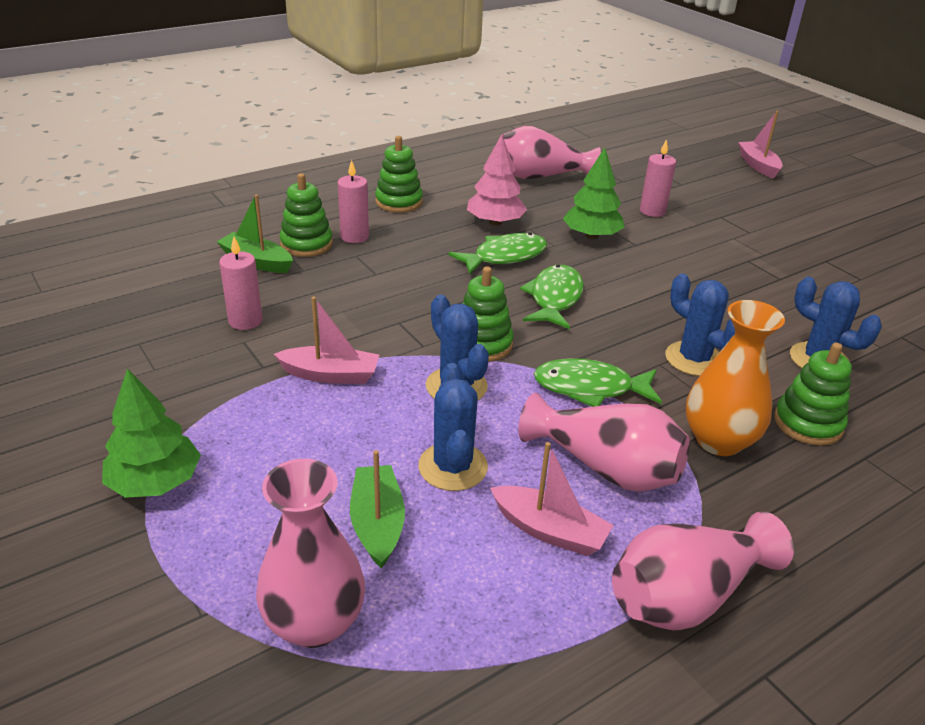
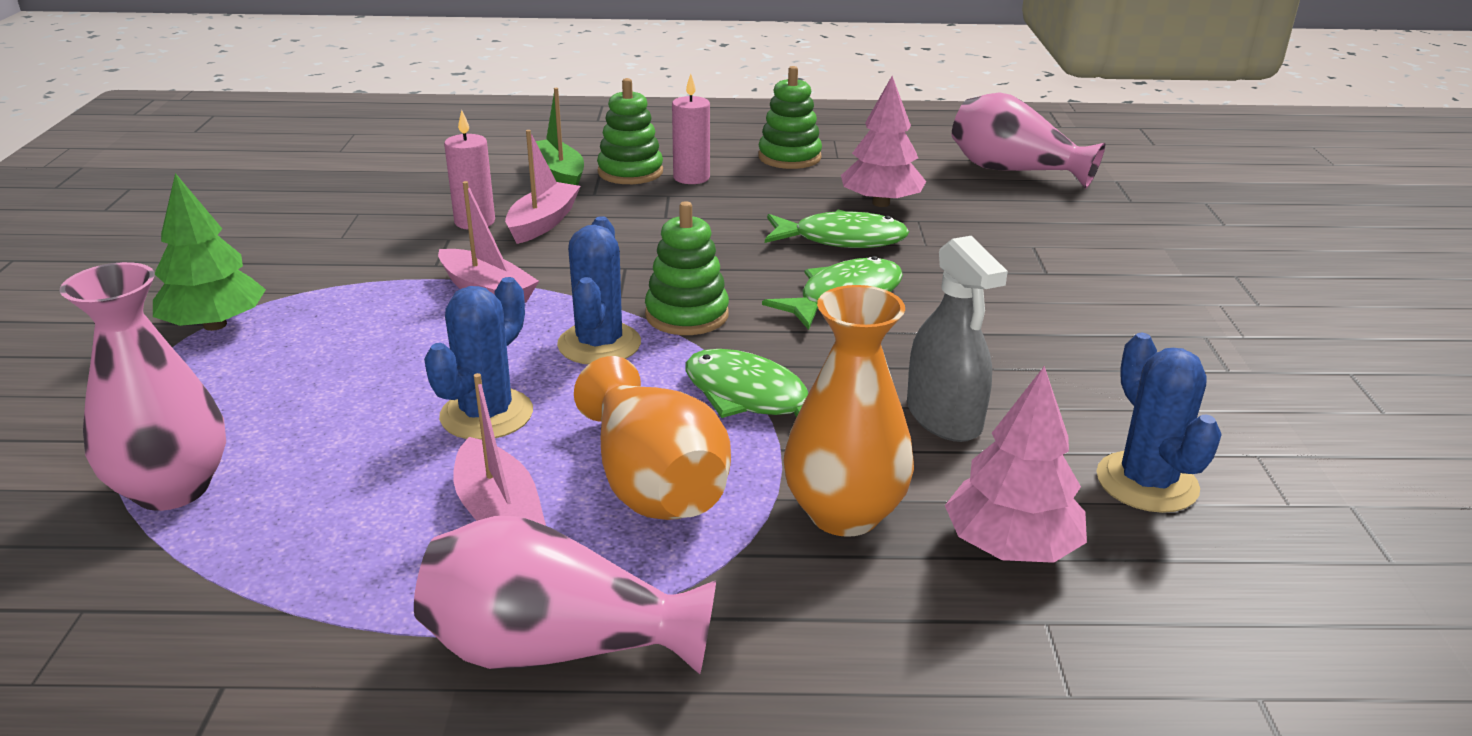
camera: 35 degrees right, 5 degrees down
(377, 523) = (343, 433): green boat -> none
(591, 236) = (993, 247): green tree -> none
(606, 468) = (653, 483): pink vase -> orange vase
(652, 211) = (1128, 243): pink candle -> none
(694, 359) = (944, 417): blue cactus -> grey spray bottle
(758, 165) = (1399, 231): pink boat -> pink boat (543, 223)
(808, 423) = (1011, 546): green stacking toy -> pink tree

